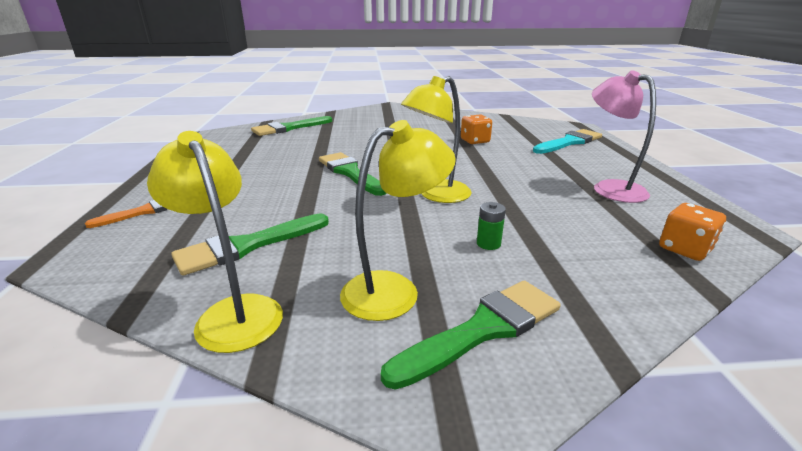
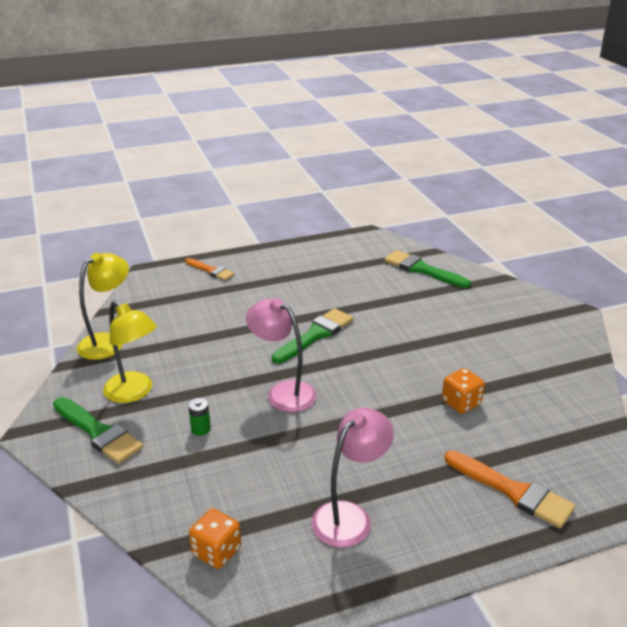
camera: 75 degrees right, 5 degrees up
(248, 246) = (176, 324): green brush -> none
(436, 195) = (283, 392): yellow lamp -> pink lamp
(569, 142) = (512, 491): turquoise brush -> orange brush

